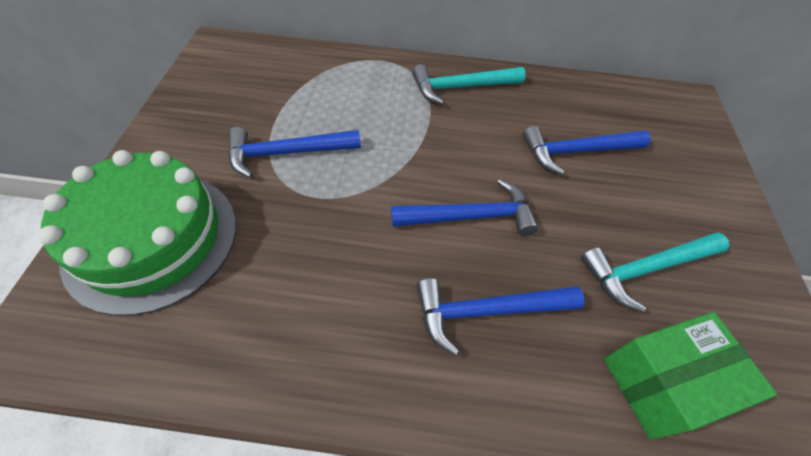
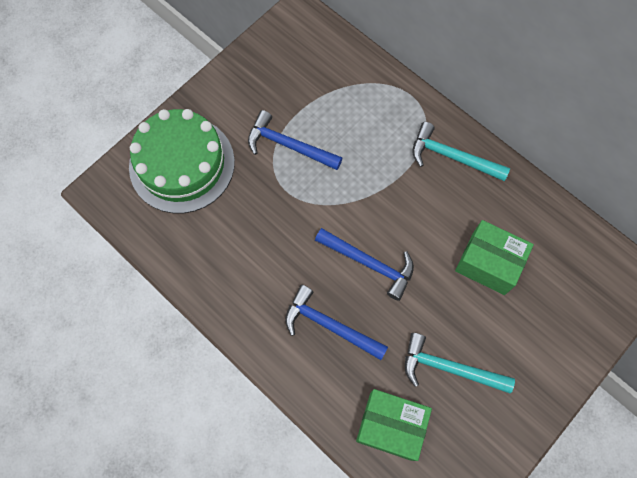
camera: 40 degrees right, 15 degrees up
(576, 151) = (488, 263): blue hammer -> green box

